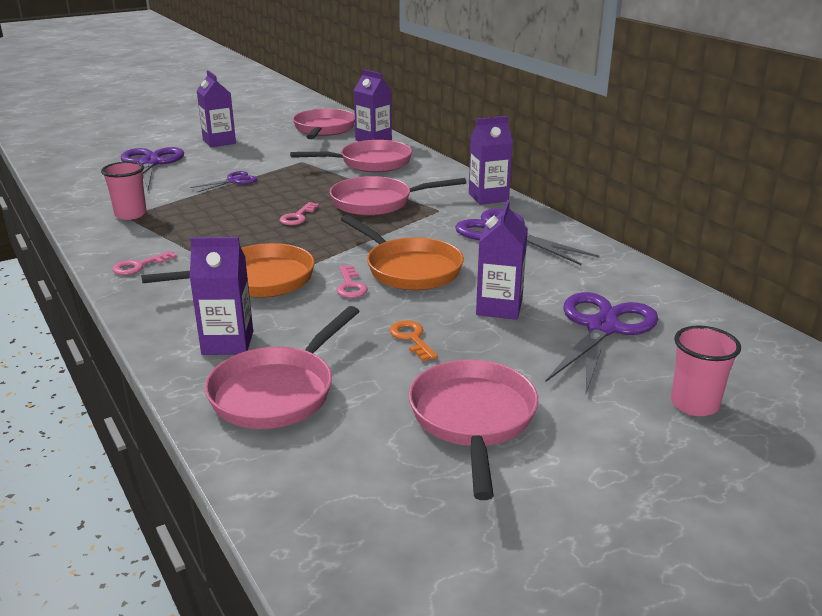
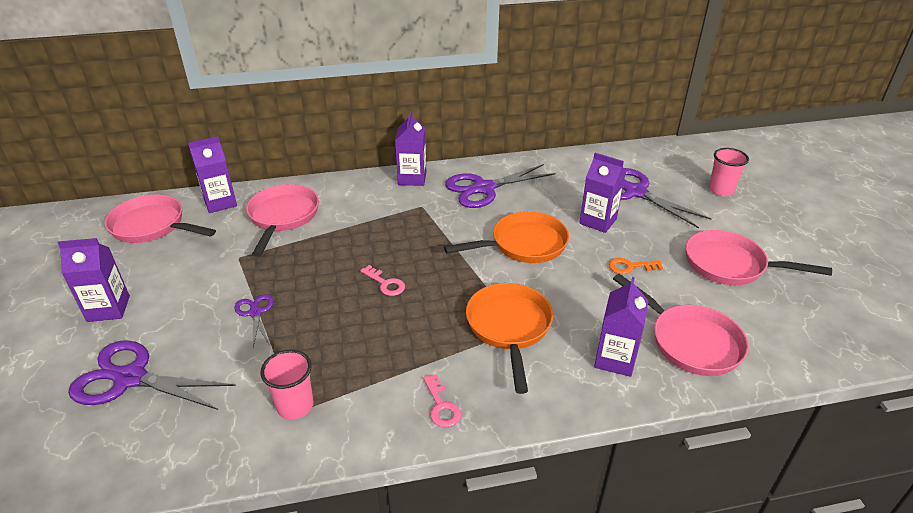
camera: 70 degrees left, 10 degrees up
(350, 286) = (540, 278): pink key -> none
(377, 202) = (384, 233): pink pan -> none

